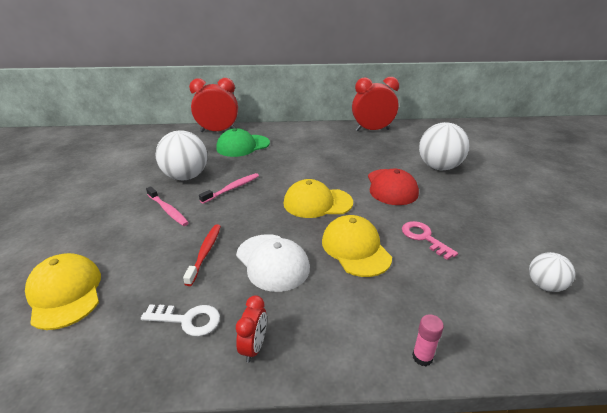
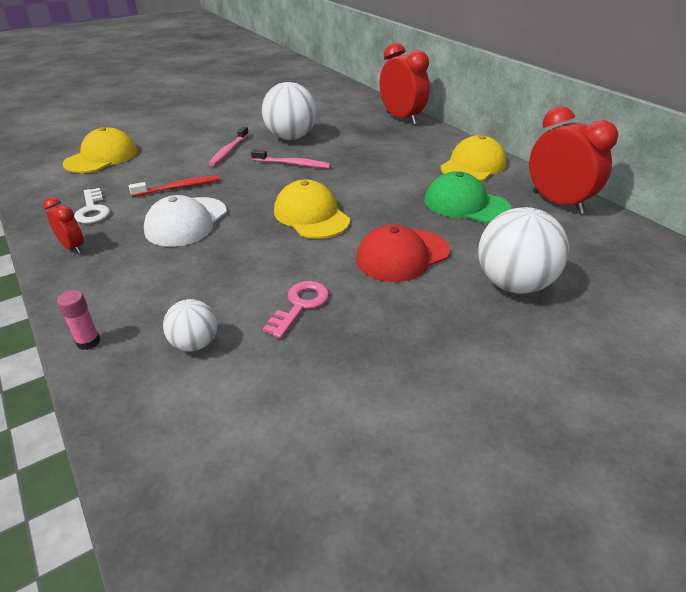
camera: 60 degrees right, 5 degrees up
(243, 146) = (386, 140): green cap -> green cap (466, 204)
(254, 347) = (73, 247): red clock -> red clock turned 120 degrees counterclockwise
(355, 248) = (241, 261): yellow cap -> yellow cap (473, 166)
(544, 285) = (263, 434): white ball -> white ball (195, 344)

